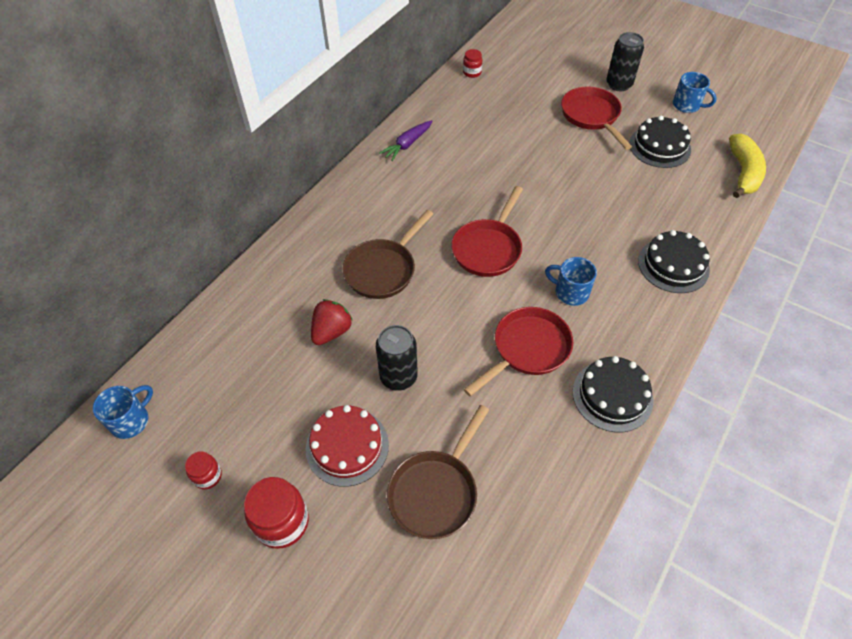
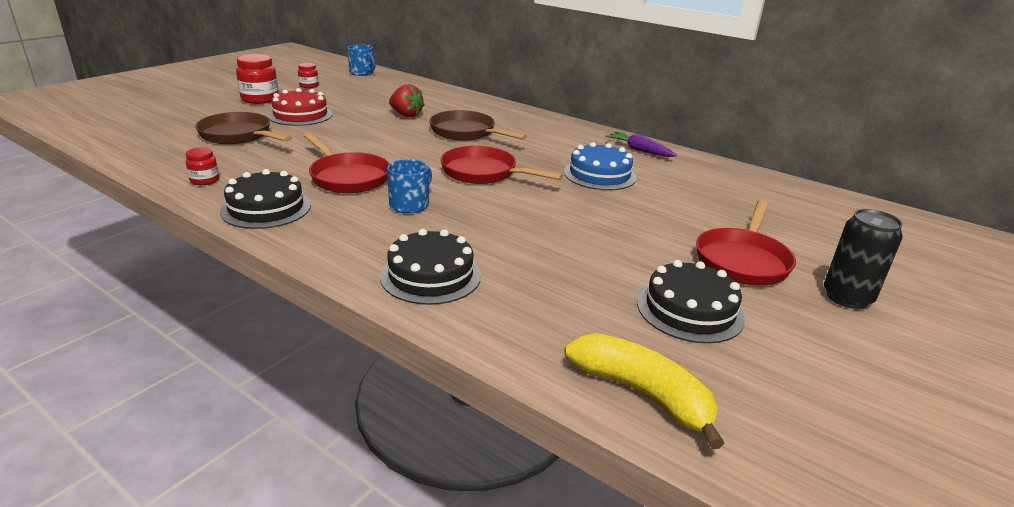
camera: 90 degrees right, 25 degrees down
(398, 377) = (350, 131): black can -> none
(471, 173) = (599, 174): none -> blue cake
(472, 72) = (794, 190): red jar -> red jar (205, 180)
(591, 116) = (742, 260): red pan -> red pan turned 135 degrees clockwise
(687, 105) = (830, 365): blue mug -> none
(743, 172) = (642, 394): yellow banana -> yellow banana turned 150 degrees counterclockwise

